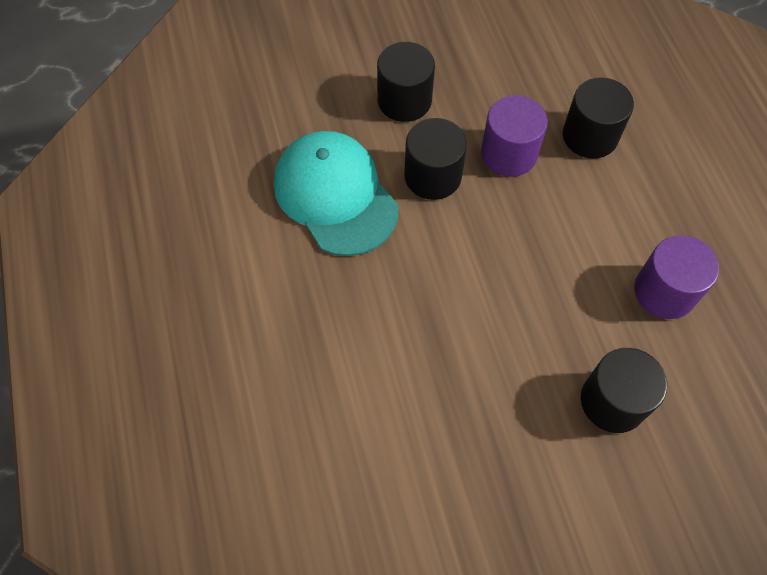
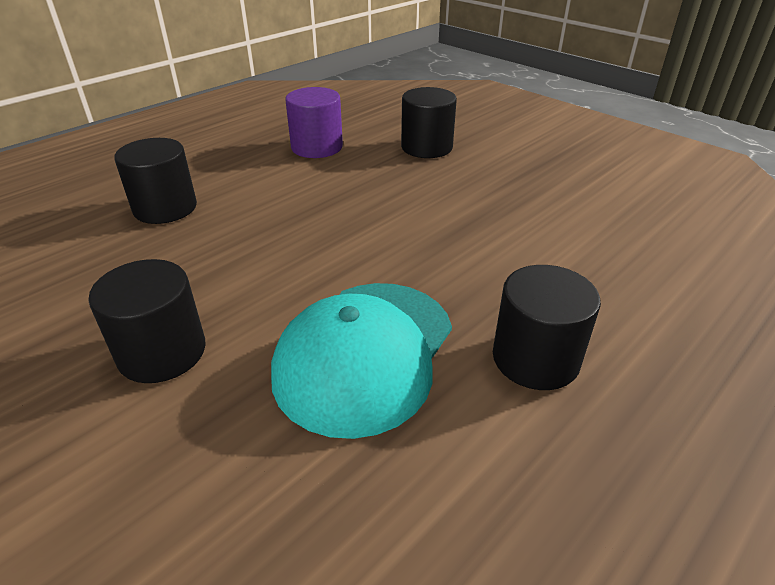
camera: 120 degrees left, 25 degrees down
(432, 176) = (279, 286): black cylinder -> black cylinder (535, 358)
(509, 154) = (215, 246): purple cylinder -> none

